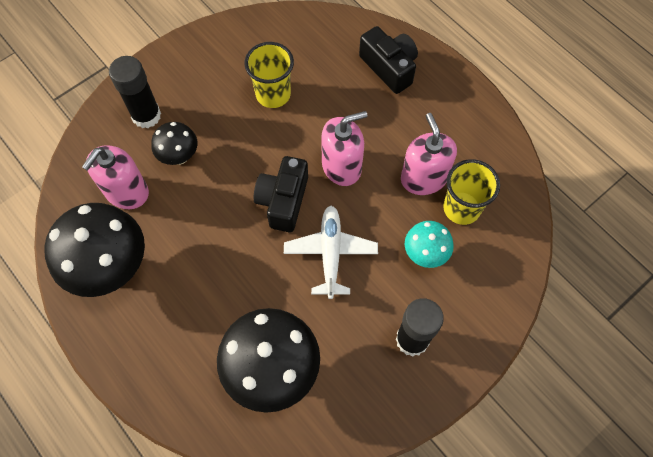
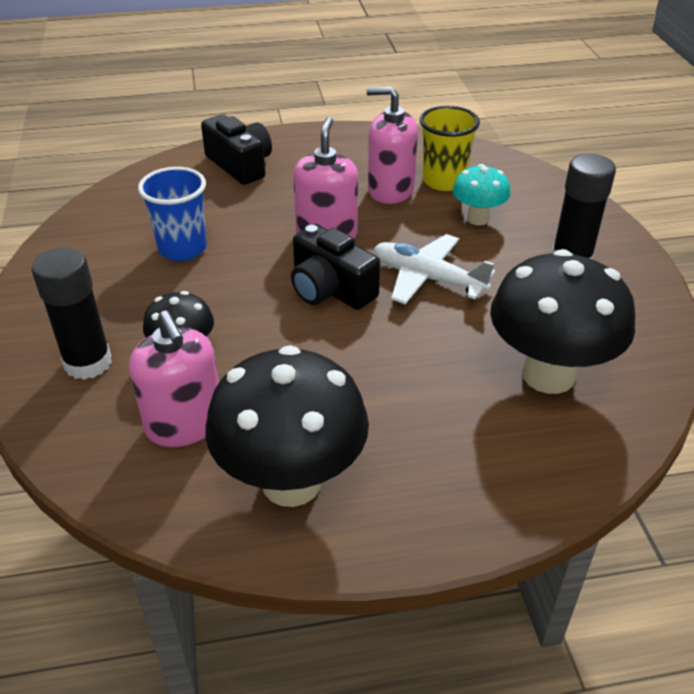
camera: 60 degrees left, 25 degrees down
(273, 94) = (182, 248): yellow cup -> blue cup
(389, 67) = (240, 165): black camera -> black camera turned 60 degrees clockwise

